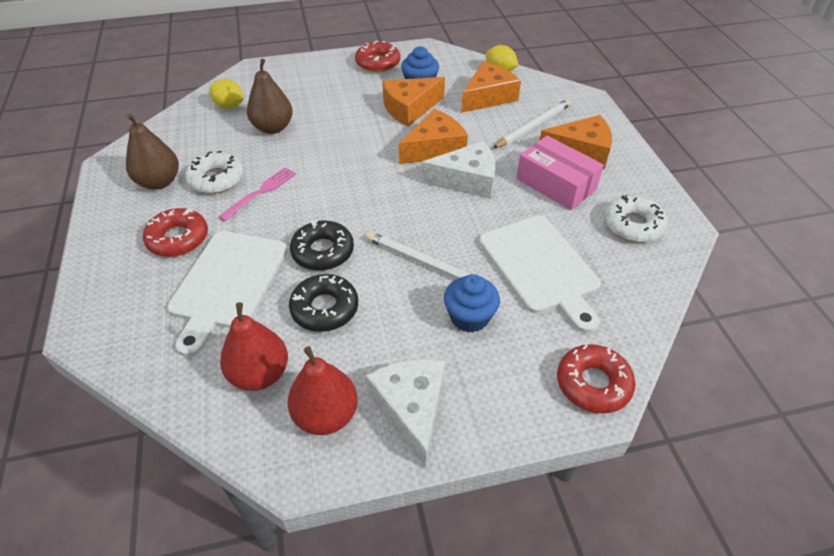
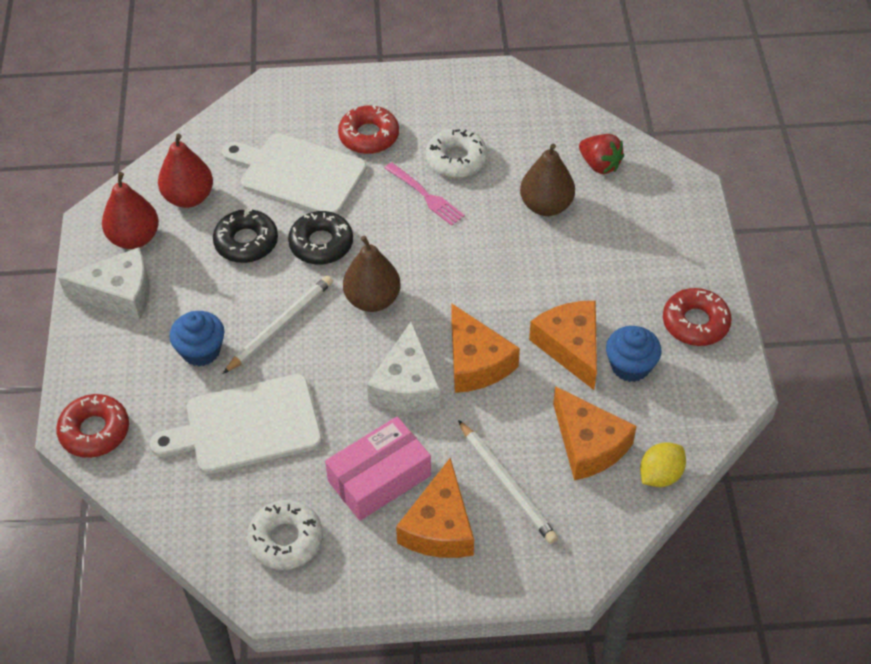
camera: 100 degrees right, 5 degrees up
(159, 182) = (460, 115): brown pear -> brown pear (372, 299)
(229, 106) = (599, 165): yellow lemon -> red strawberry

